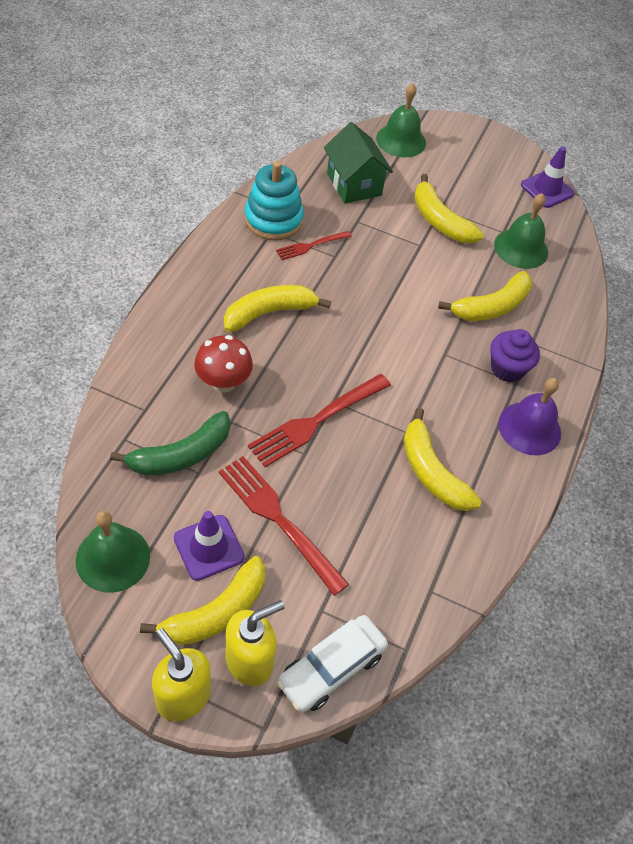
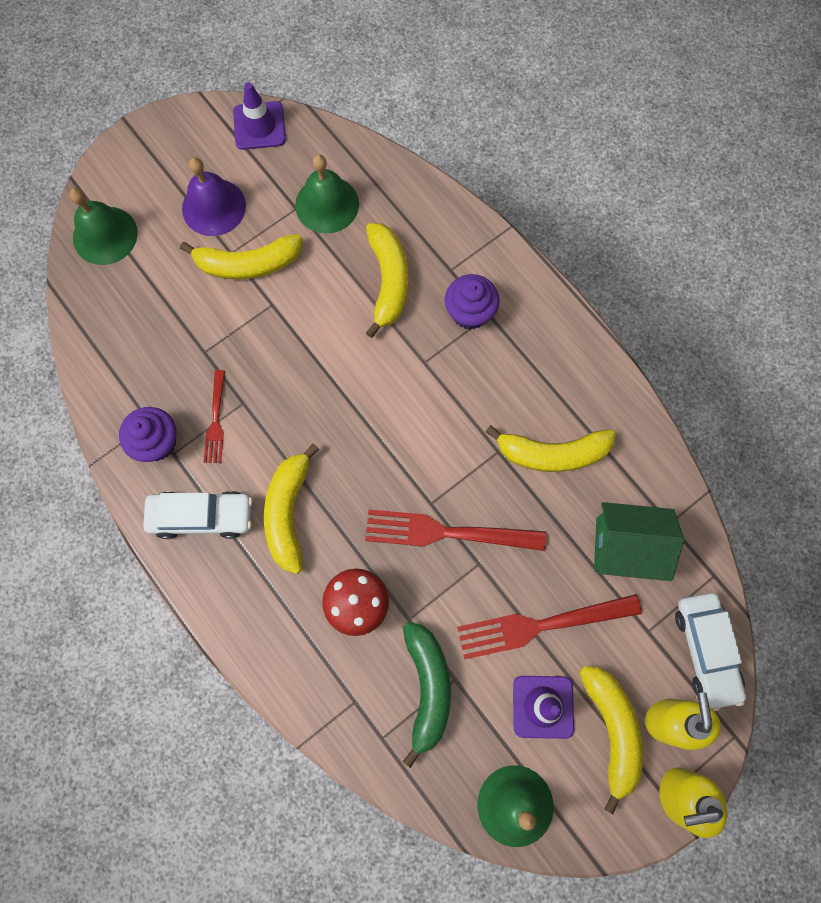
camera: 55 degrees left, 20 degrees up
(235, 264) = (201, 516): none -> white car
(273, 220) = (157, 442): turquoise stacking toy -> purple cupcake
(316, 421) = (447, 532): red fork -> red fork turned 105 degrees clockwise
(354, 184) = (147, 325): green house -> green house (625, 547)
(529, 428) = (545, 334): purple bell -> purple bell (214, 207)

